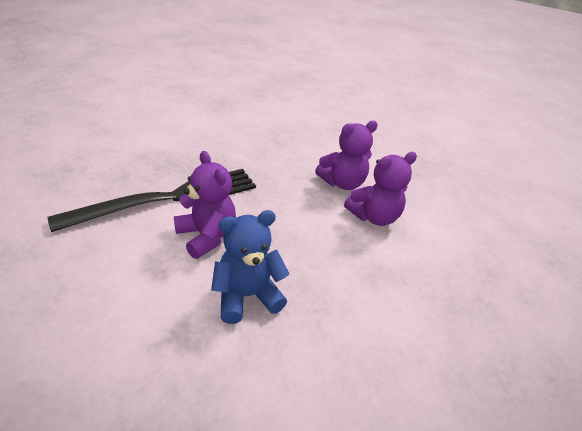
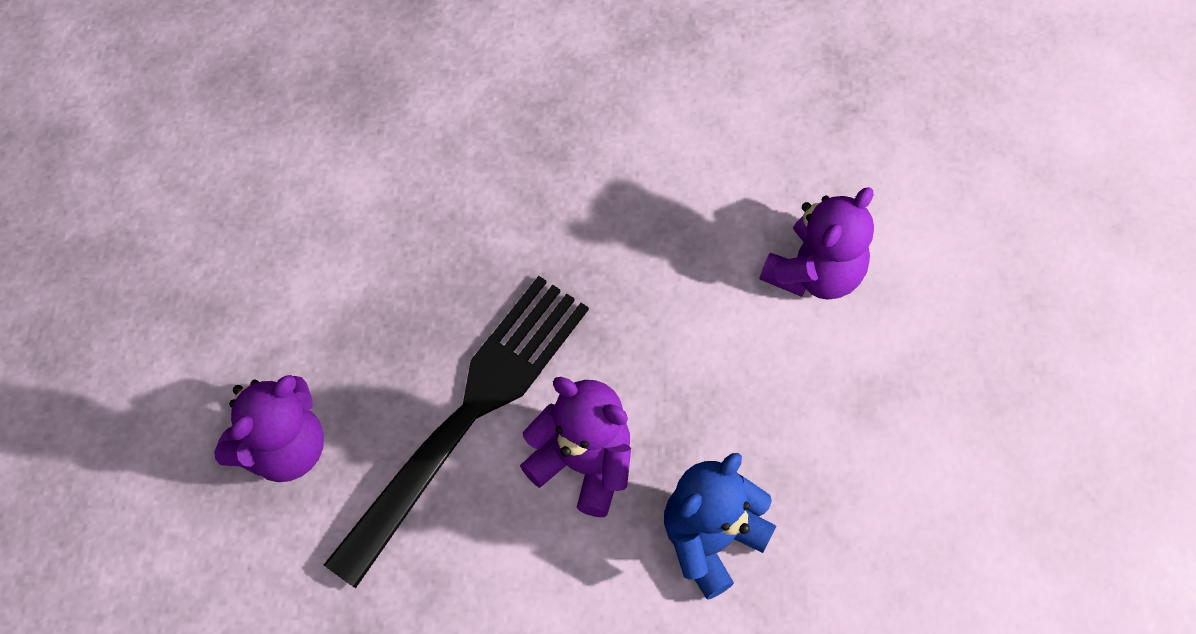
camera: 20 degrees left, 25 degrees up
(342, 183) = (725, 212): purple teddy bear -> purple teddy bear (283, 448)

